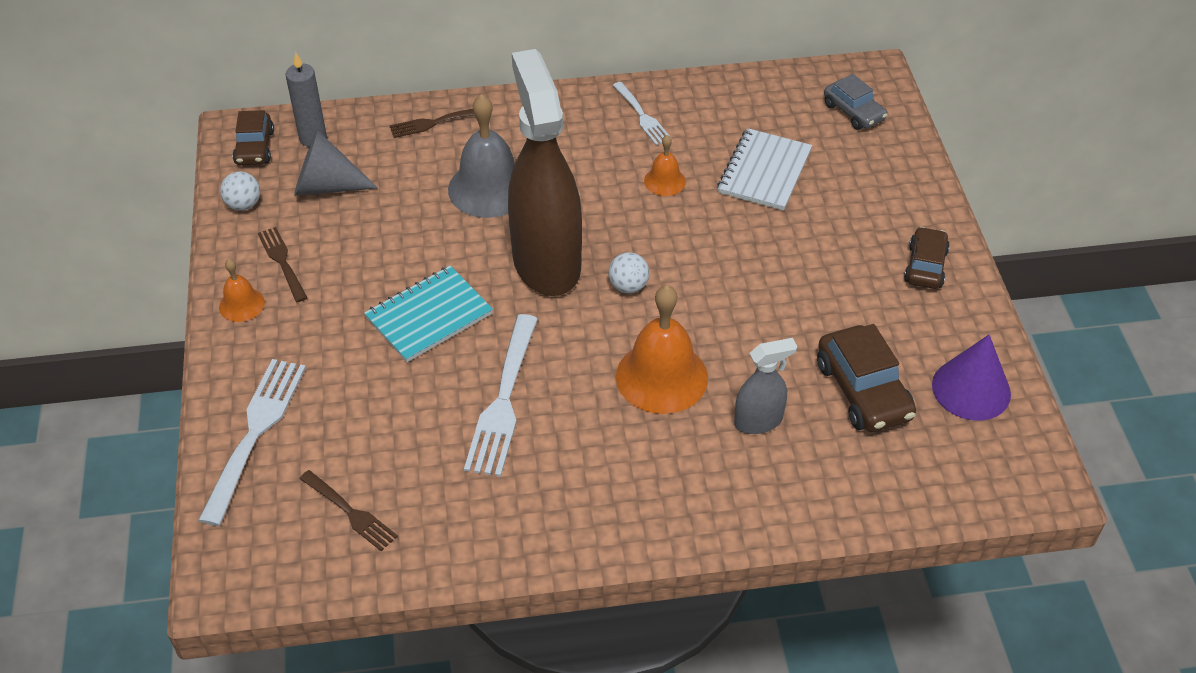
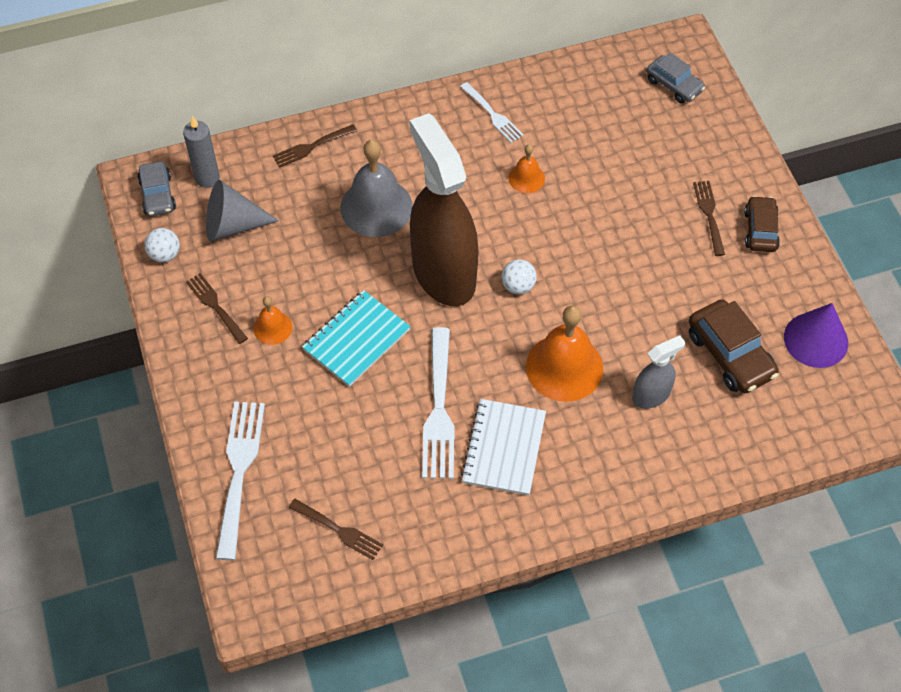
camera: 10 degrees left, 10 degrees up
(241, 304) = (192, 353): orange bell -> orange bell (272, 327)
(255, 147) = (158, 195): brown car -> grey car
(764, 172) = (609, 157): white notebook -> white notebook (504, 448)
(867, 243) = (709, 214): none -> brown fork

